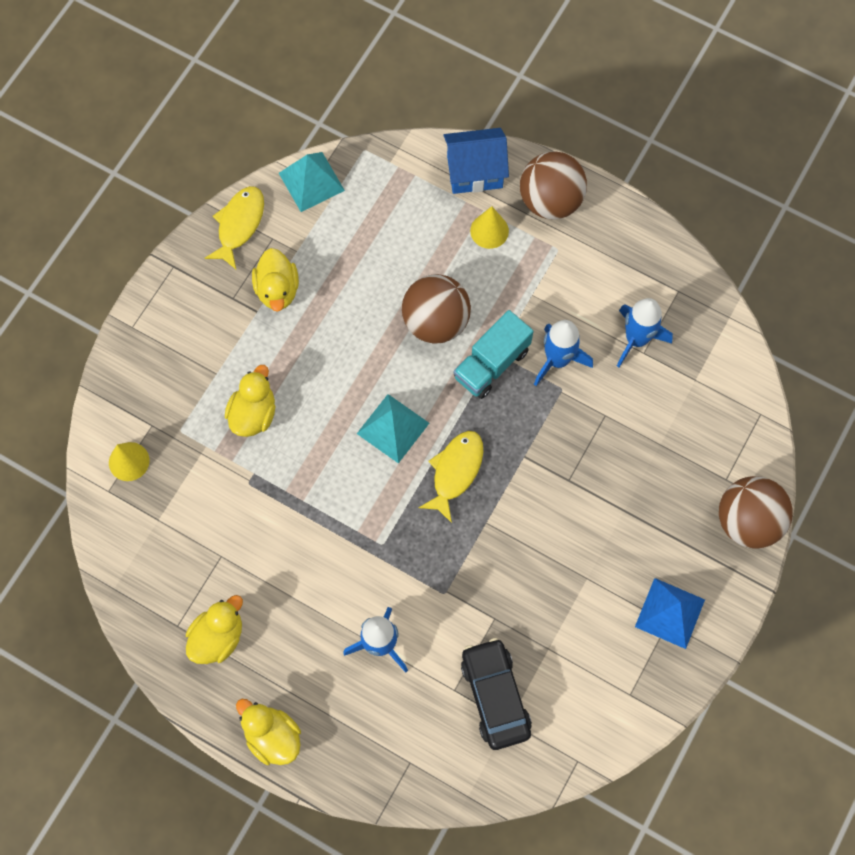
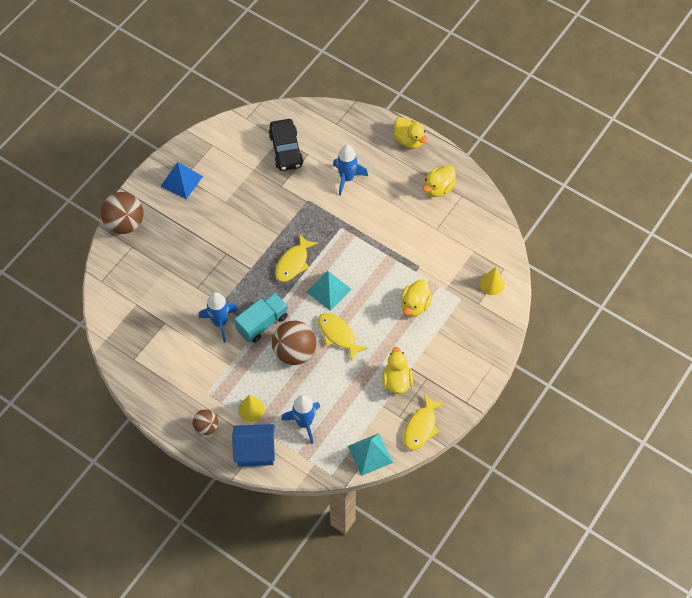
camera: 175 degrees left, 10 degrees down
(371, 354) = (338, 335): none -> yellow fish
(550, 200) = (206, 427): brown ball -> brown ball, size x0.56
(636, 339) = (167, 331): blue rocket -> blue rocket (304, 423)

